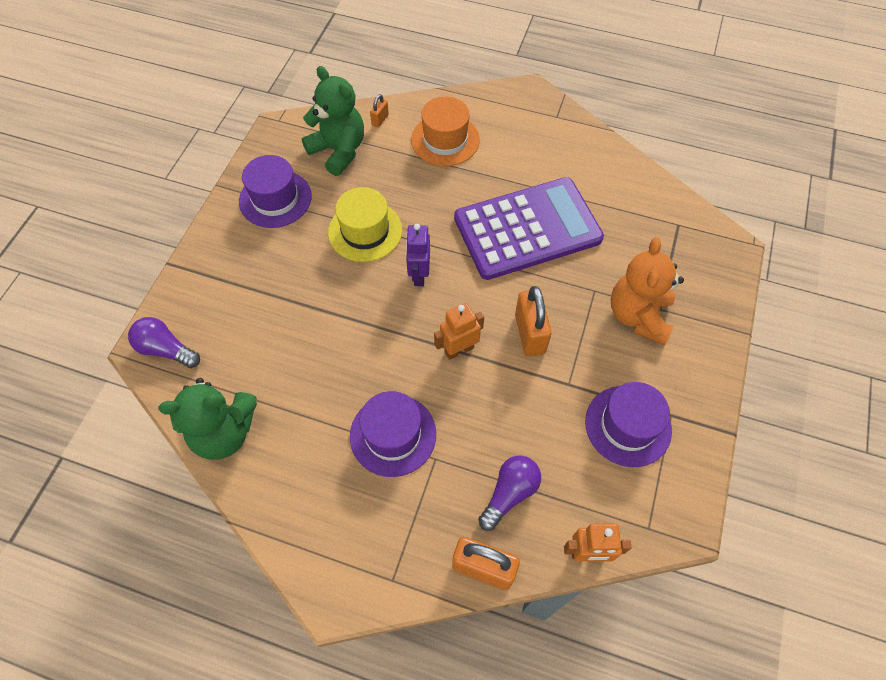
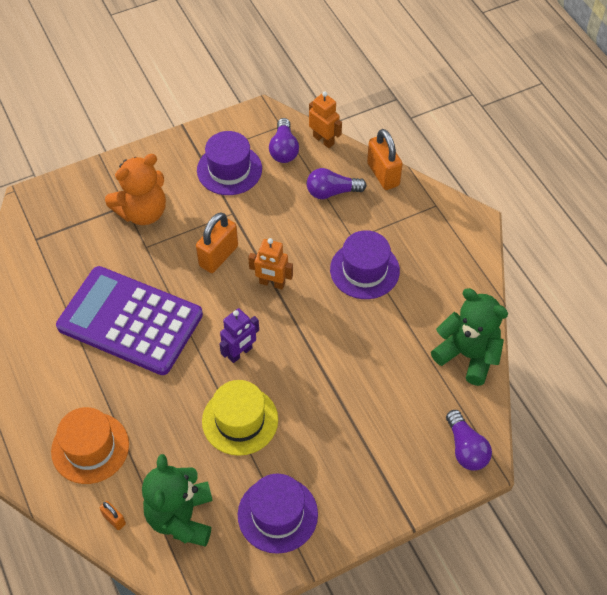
camera: 135 degrees left, 5 degrees down
(380, 120) = (114, 519): orange padlock -> orange padlock turned 60 degrees clockwise
(610, 500) = (284, 149): none -> purple light bulb

